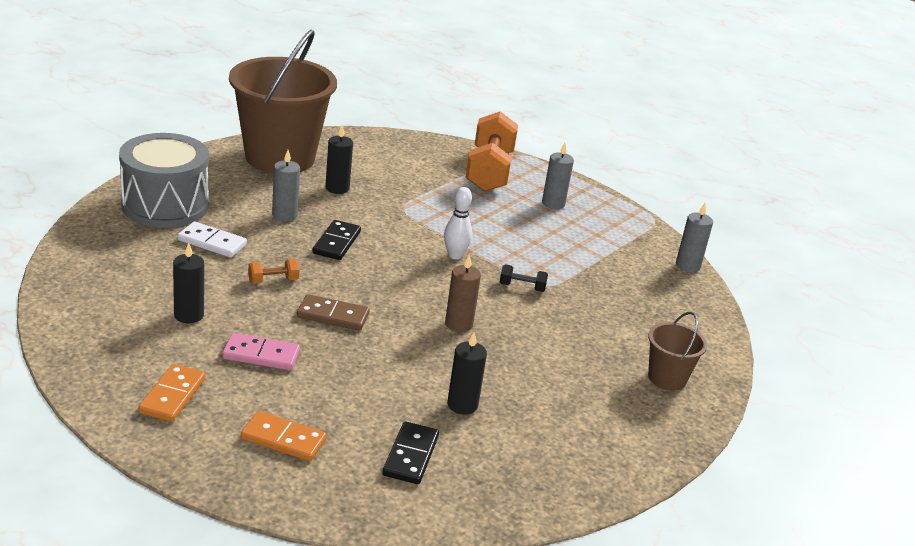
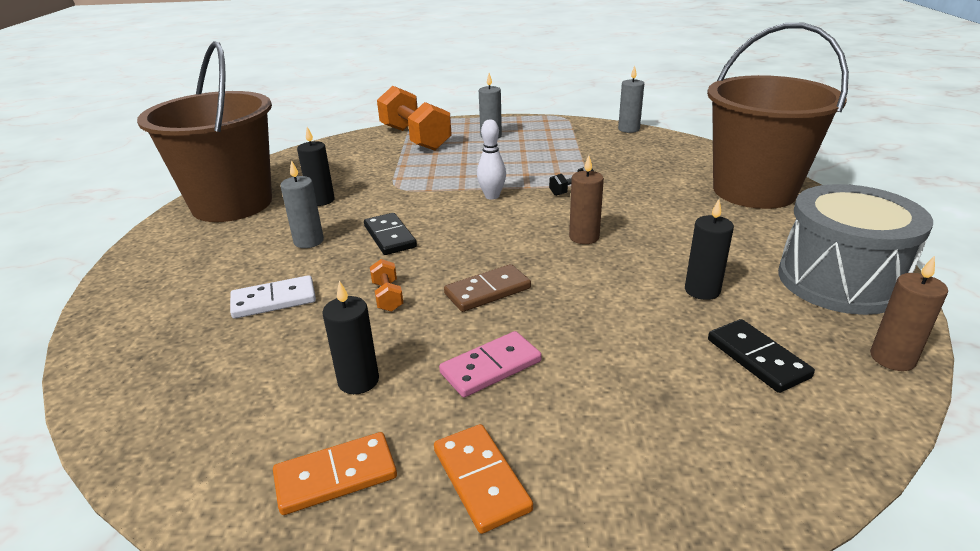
camera: 35 degrees left, 0 degrees up
(165, 205) = (170, 297): grey drum -> grey drum (839, 281)
(273, 280) = (388, 296): orange dumbbell -> orange dumbbell turned 45 degrees counterclockwise
(283, 439) = (654, 431): orange domino -> orange domino (336, 476)
(491, 515) = (892, 358): none -> brown candle
(667, 378) = (754, 191): brown bucket -> brown bucket, size x2.22

